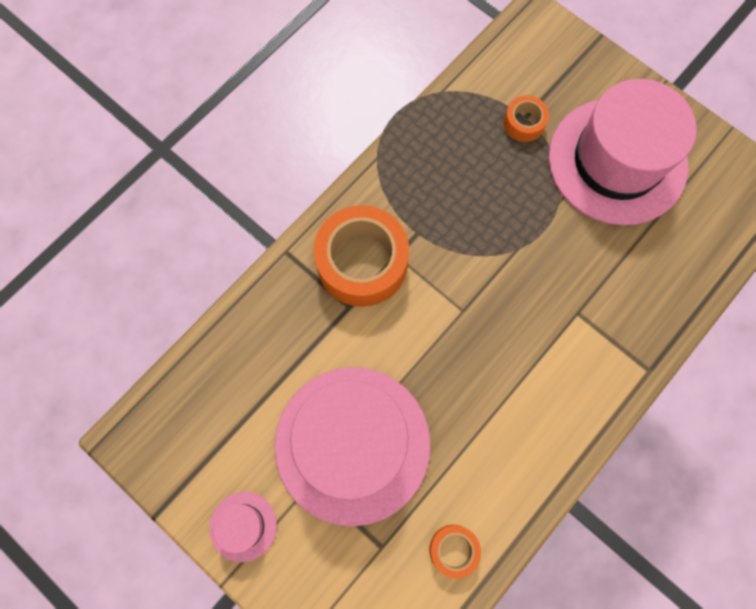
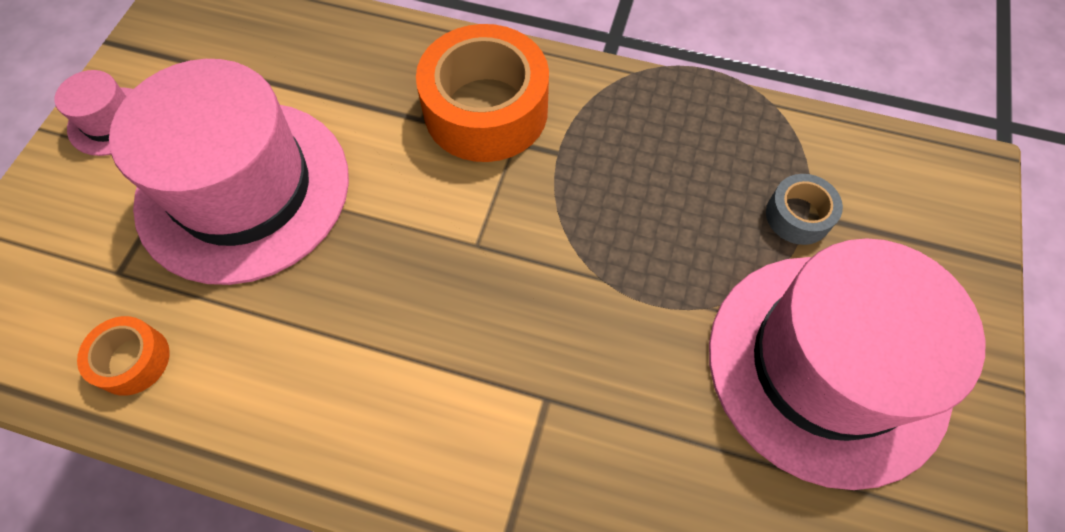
camera: 65 degrees right, 10 degrees down
(524, 123) = (798, 216): orange tape -> grey tape

